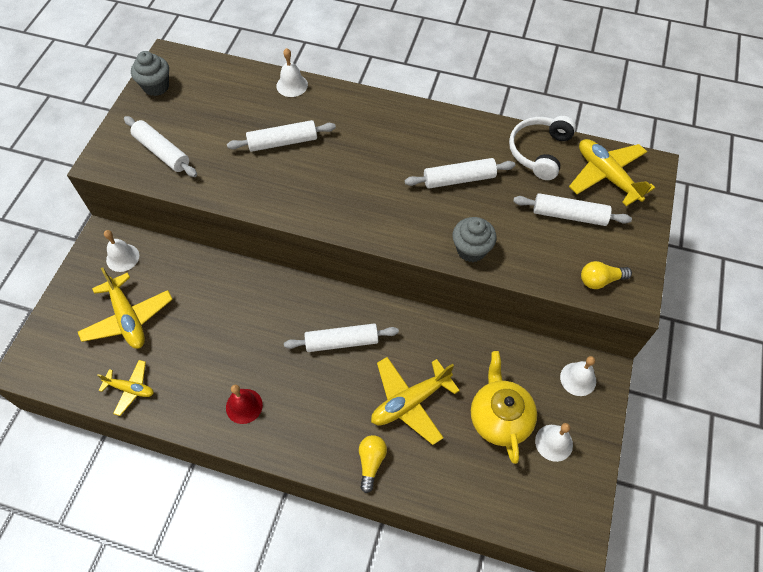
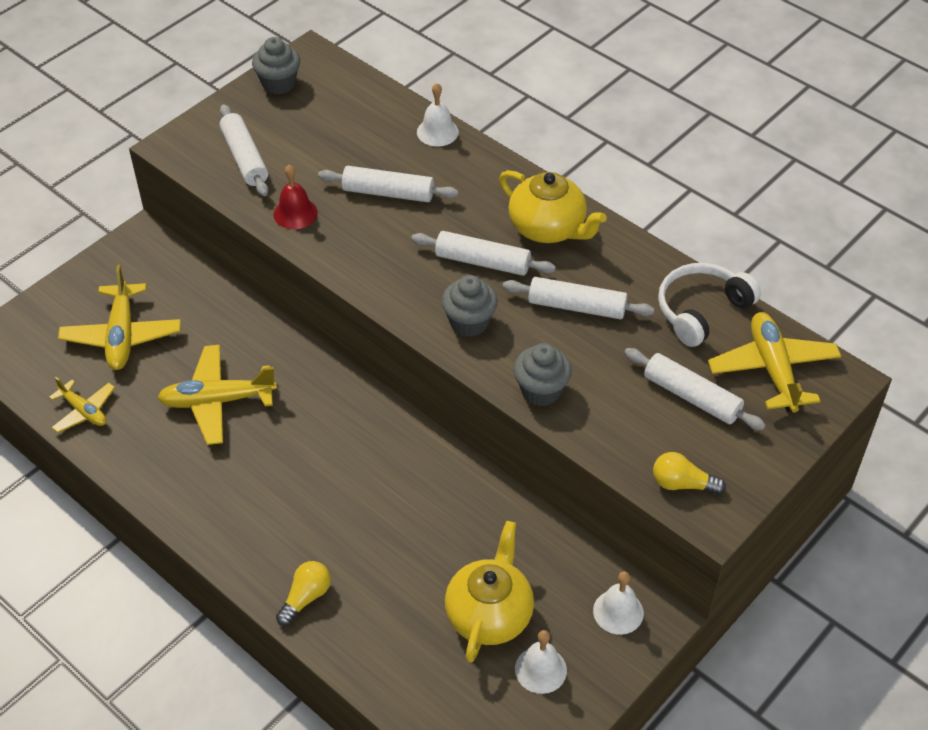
camera: 25 degrees right, 10 degrees down
(122, 257) = (151, 268): white bell -> none
(244, 406) = (197, 478): red bell -> red bell (295, 213)
(342, 342) = (349, 454): white rolling pin -> white rolling pin (482, 262)
(394, 218) = (469, 322): none -> grey cupcake
(407, 129) = (548, 228): none -> yellow teapot
(410, 402) = (391, 552): yellow plane -> yellow plane (217, 401)

